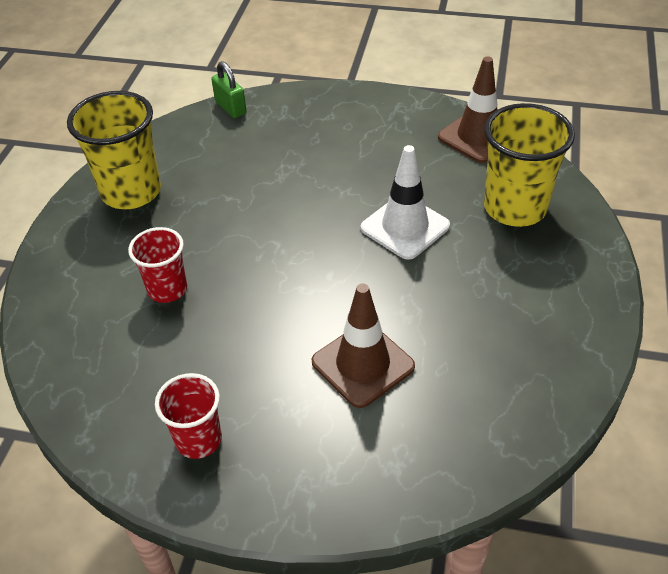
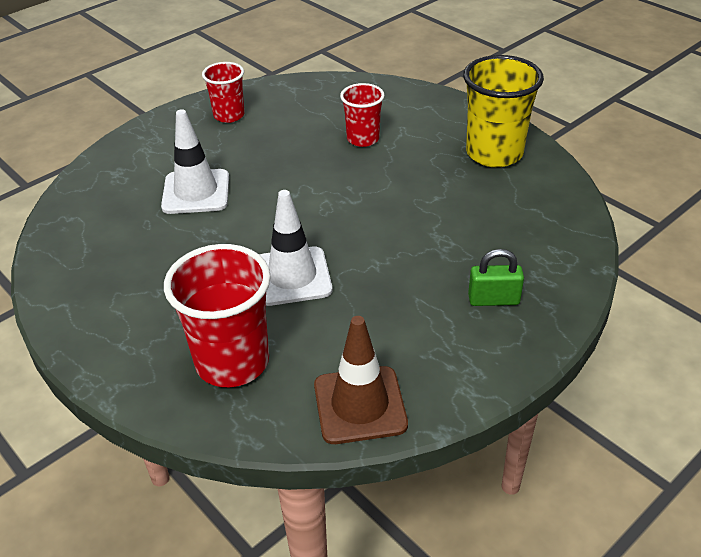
camera: 125 degrees right, 5 degrees down
(231, 108) = (580, 246): green padlock -> green padlock (493, 300)
(363, 364) = (196, 192): brown traffic cone -> white traffic cone
(515, 208) = (232, 362): yellow cup -> red cup

